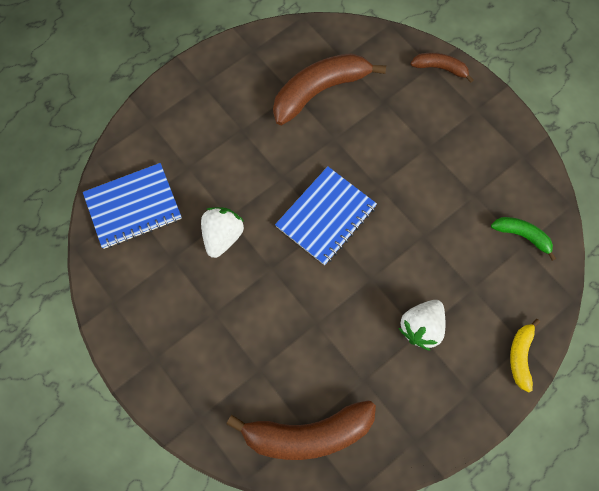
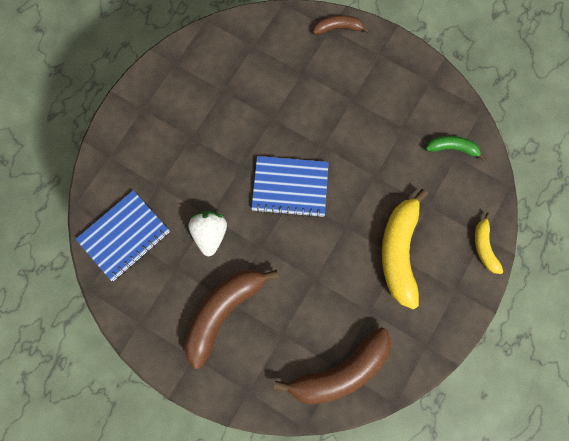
camera: 20 degrees left, 5 degrees up
(319, 91) = (245, 81): brown banana -> brown banana (223, 311)
(326, 216) = (290, 187): blue notebook -> blue notebook turned 75 degrees clockwise
(421, 327) = (399, 251): white strawberry -> yellow banana

